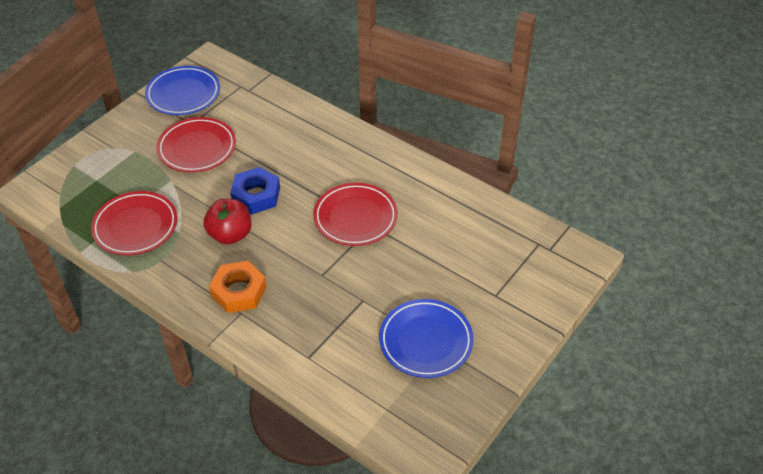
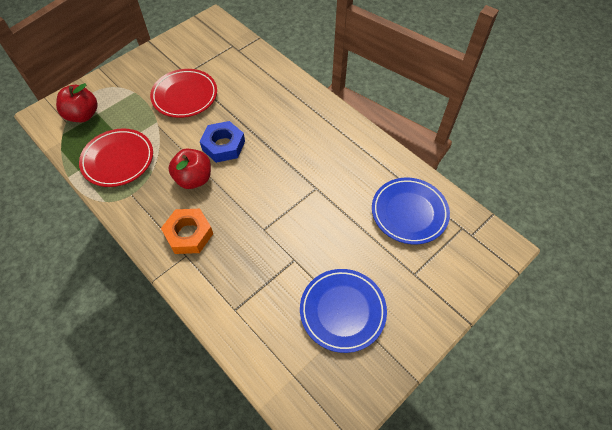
camera: 10 degrees right, 10 degrees up
(79, 184) = (83, 115): none -> red apple
(183, 94) = (185, 47): blue plate -> blue plate (409, 212)
(355, 218) = (303, 178): red plate -> none

